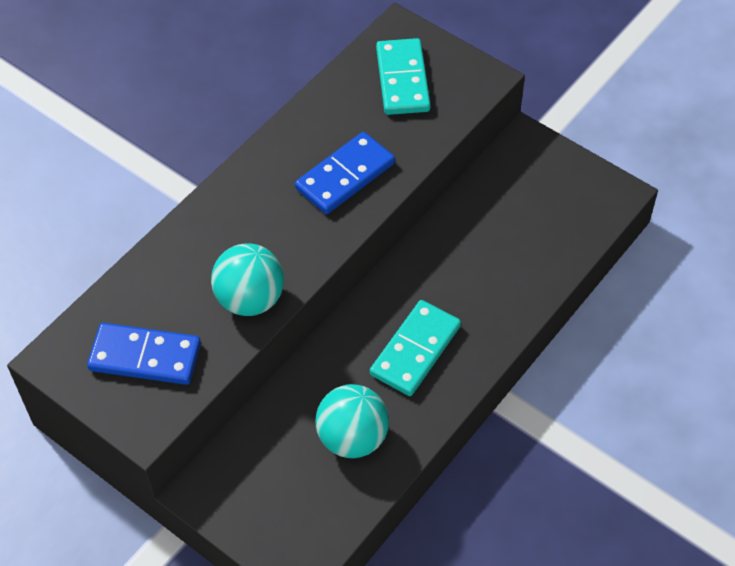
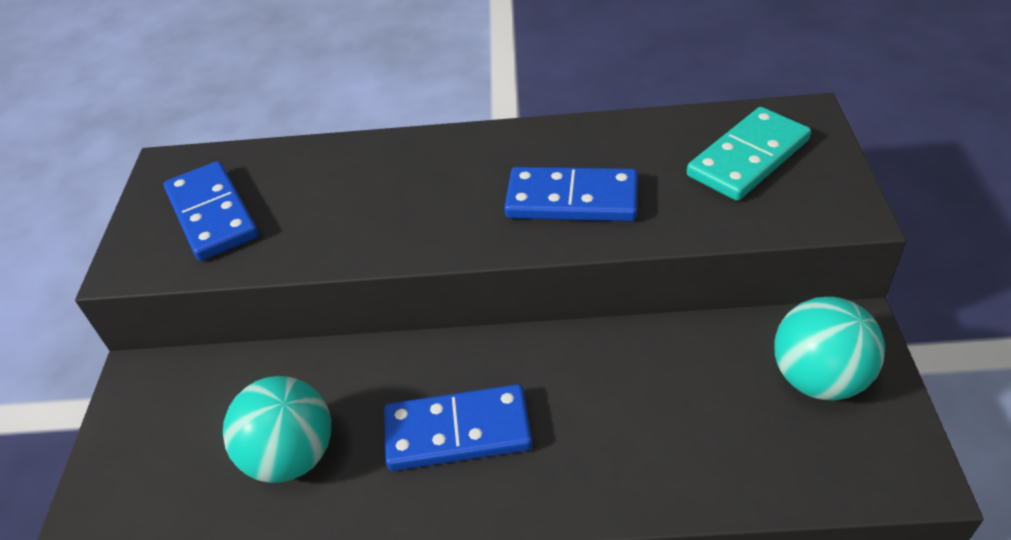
camera: 55 degrees right, 10 degrees down
(250, 299) = (344, 236): turquoise ball -> turquoise ball (818, 378)
(415, 350) = (458, 431): turquoise domino -> blue domino

